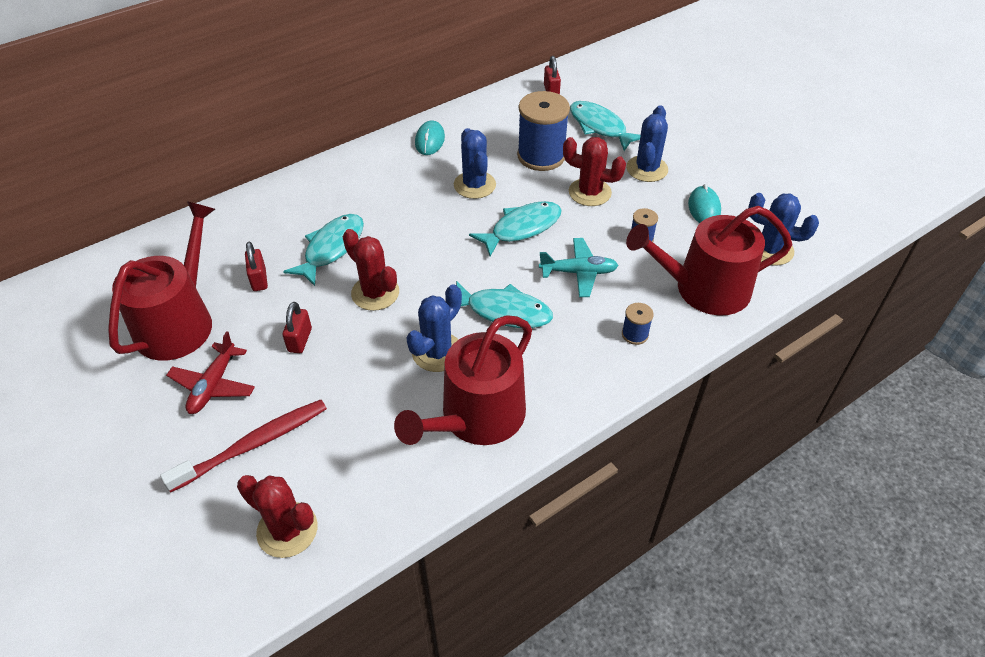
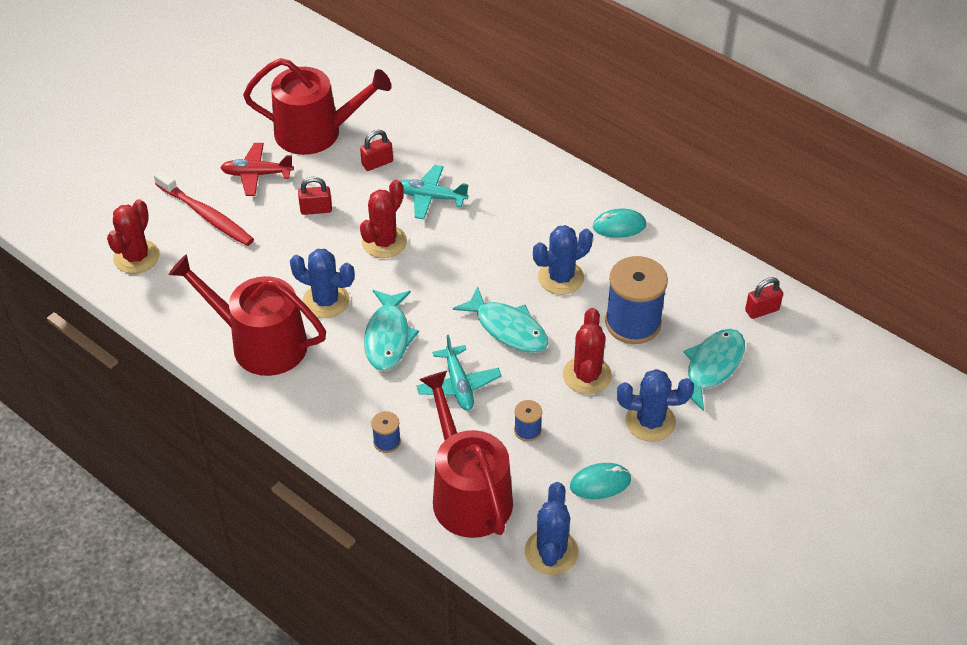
camera: 75 degrees right, 0 degrees up
(331, 248) = (431, 197): turquoise fish -> turquoise plane

